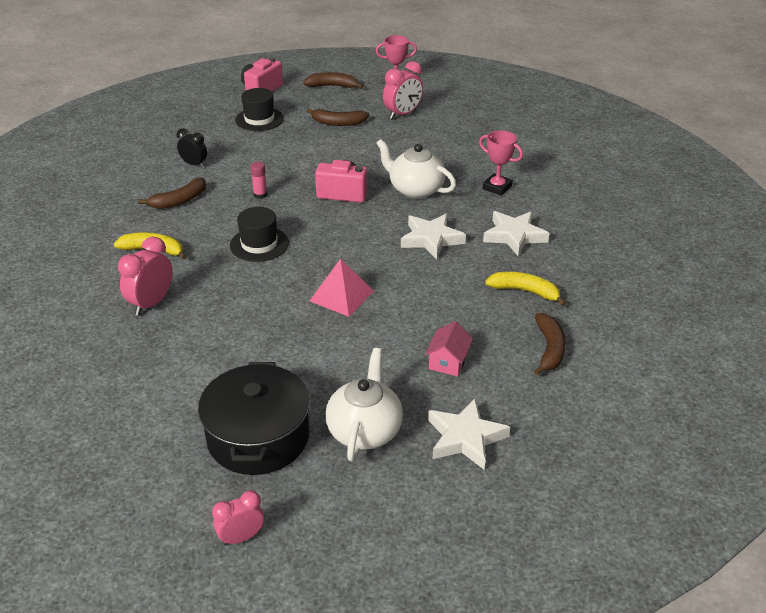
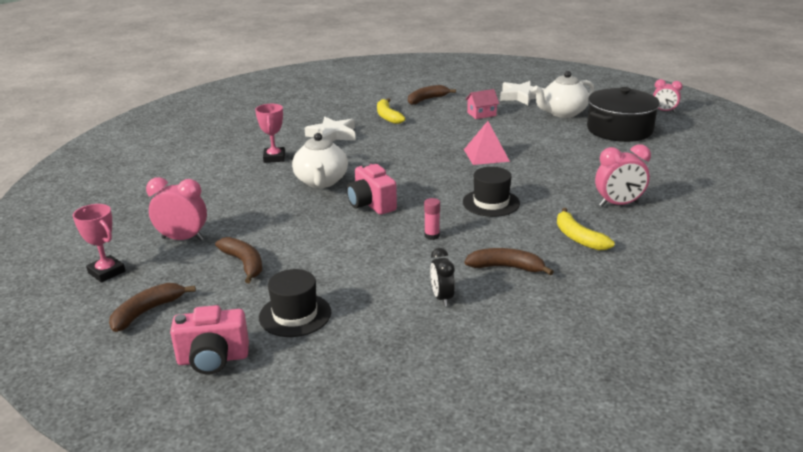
camera: 130 degrees left, 10 degrees down
(332, 86) = (147, 312): brown banana -> brown banana turned 75 degrees clockwise
(431, 239) = (379, 154): white star -> none

